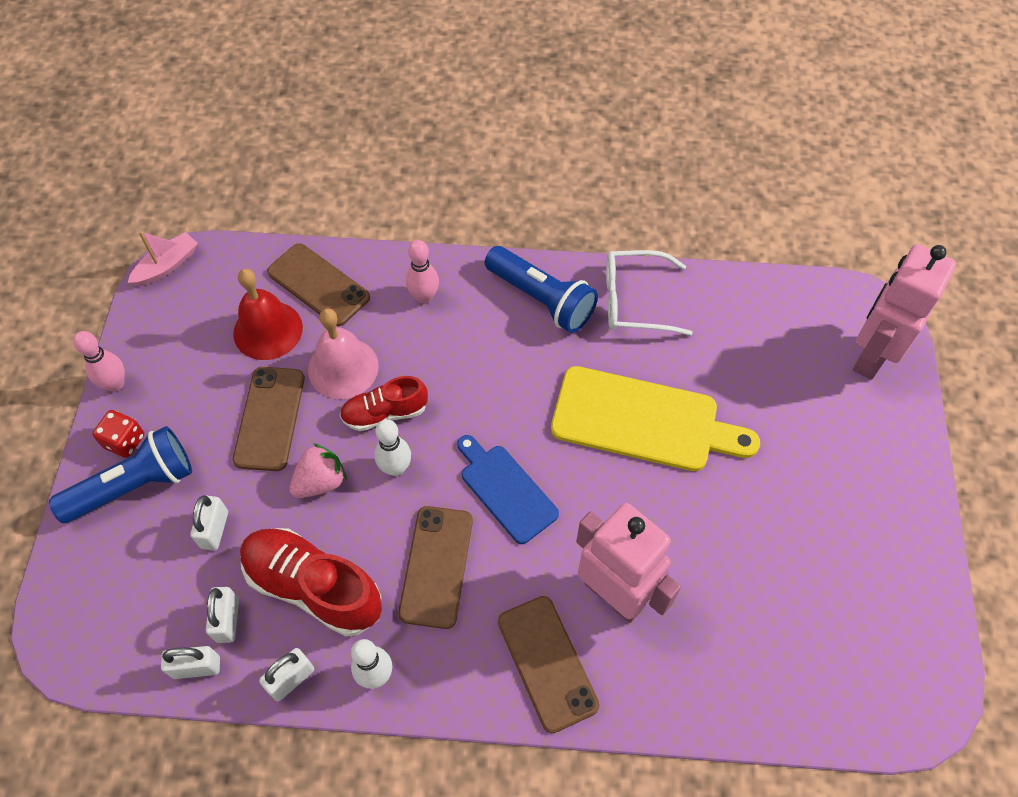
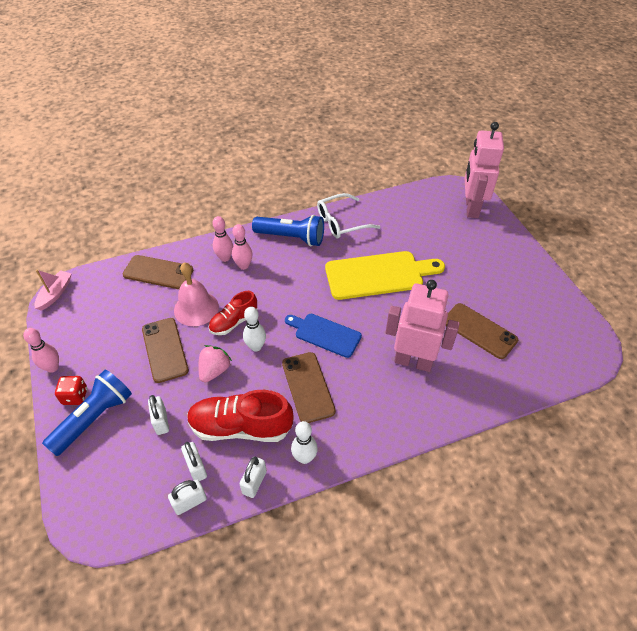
camera: 25 degrees left, 10 degrees down
(268, 330) = (139, 305): red bell -> none
(445, 322) = (243, 266): none -> pink bowling pin
(547, 663) = (398, 410): brown phone -> brown phone (479, 331)

